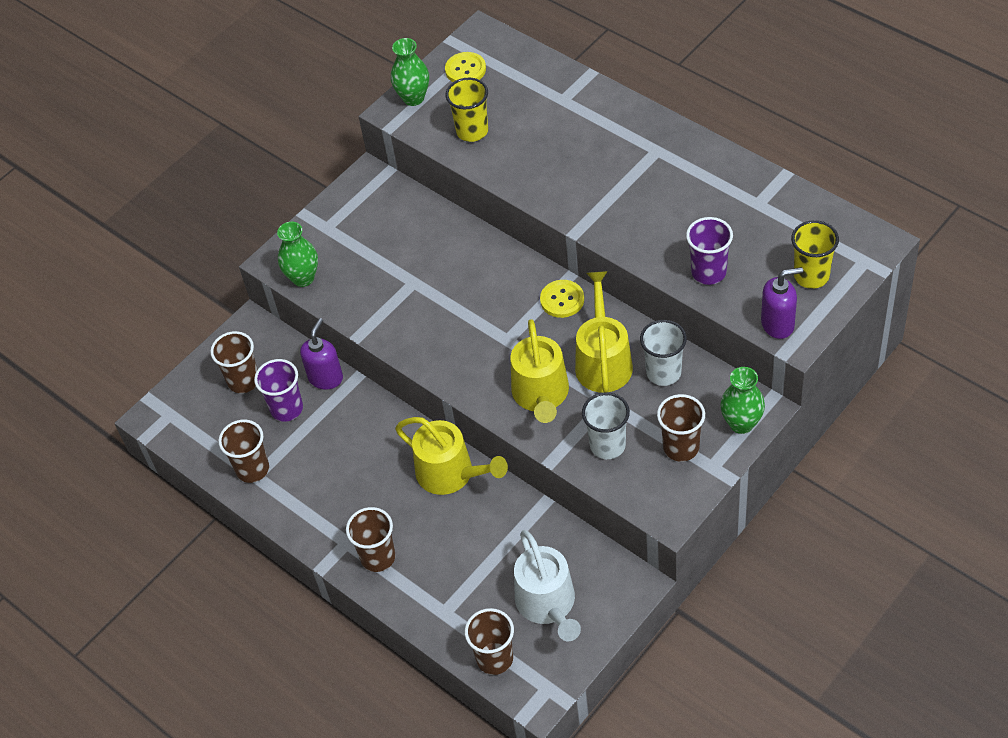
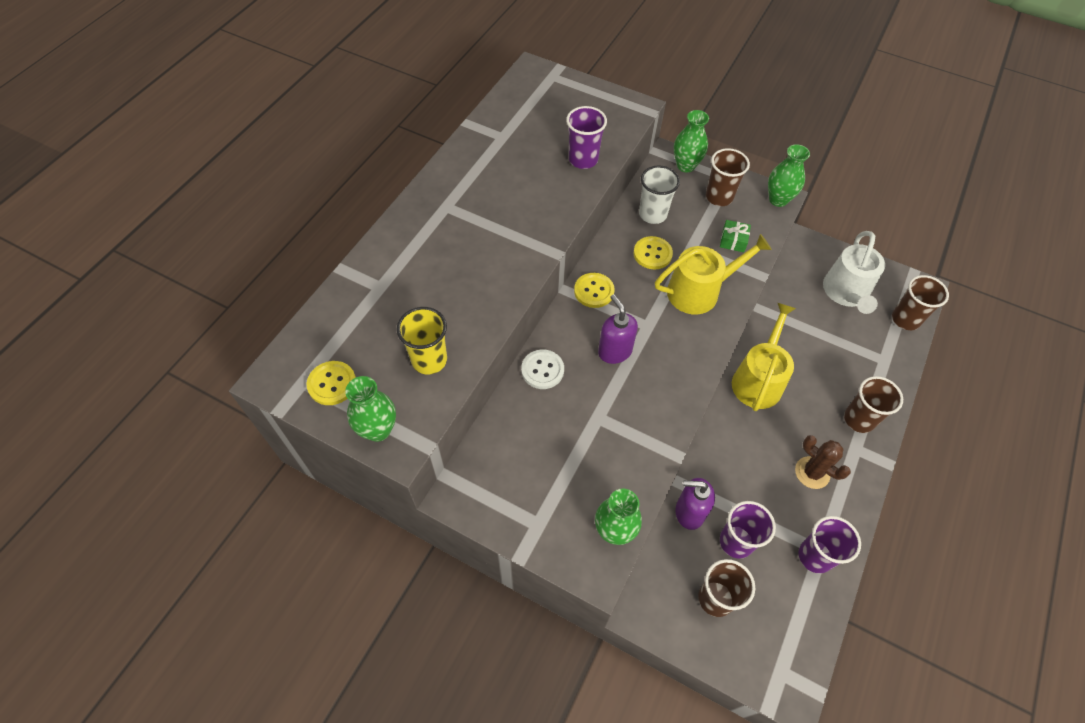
camera: 110 degrees left, 5 degrees up
(252, 469) = (815, 556): brown cup -> purple cup
(333, 492) = (812, 472): none -> brown cactus
(476, 246) = (542, 370): none -> white button
(548, 604) = (846, 293): white watering can -> white watering can turned 135 degrees clockwise
(603, 361) = (652, 254): yellow watering can -> yellow button
(607, 445) = (733, 241): white cup -> green gift
(666, 512) = (778, 199): none -> green vase
(778, 324) = (625, 117): purple soap dispenser -> purple soap dispenser (614, 351)
(811, 276) = (573, 102): yellow cup -> none

